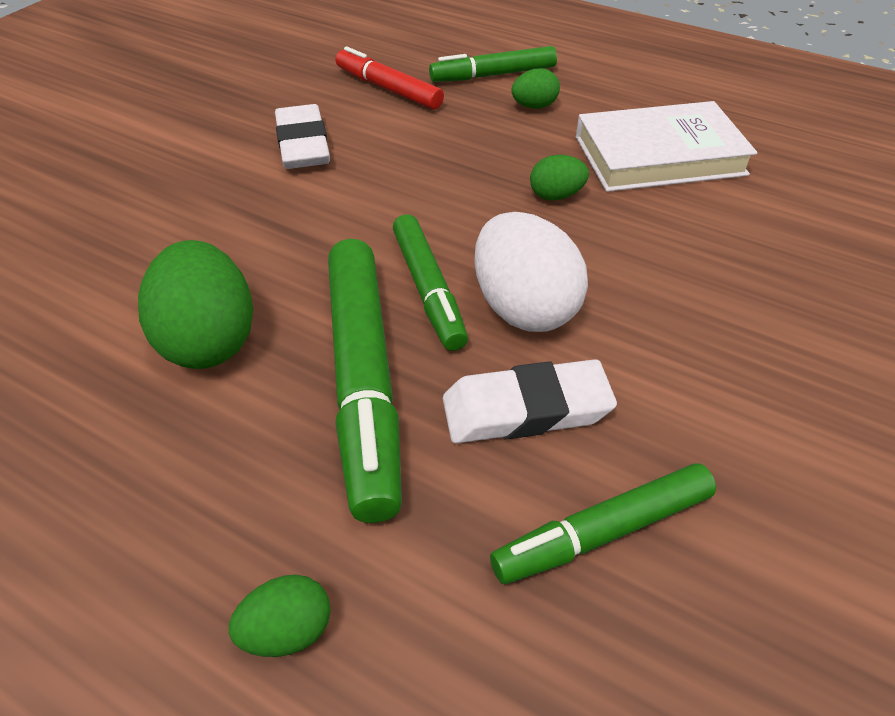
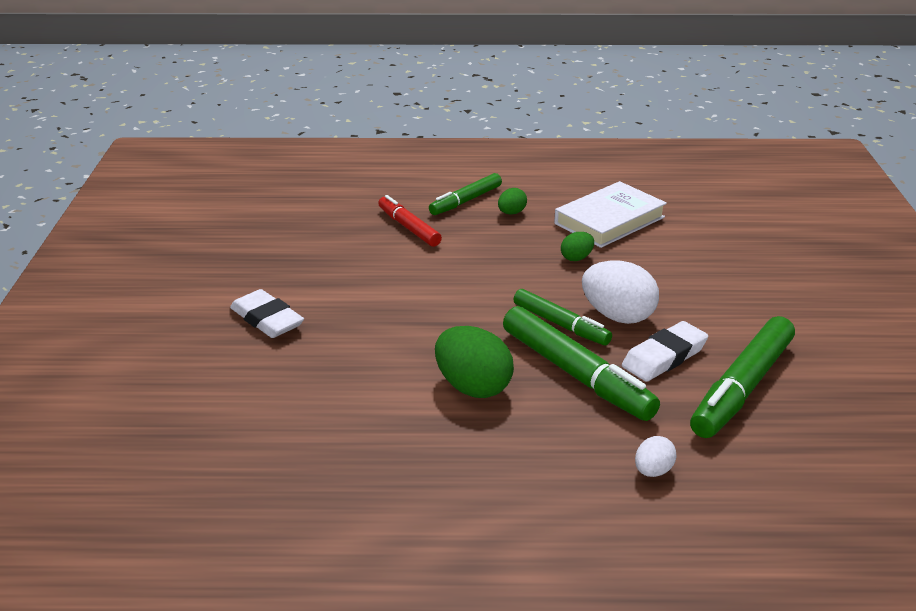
camera: 30 degrees left, 15 degrees down
(287, 630) = (653, 471): green egg -> white egg
(303, 144) = (395, 275): white eraser -> white eraser (267, 319)
(388, 89) = (408, 228): red marker -> red marker turned 45 degrees clockwise
(603, 532) = (742, 388): green marker -> green marker, size x1.62

